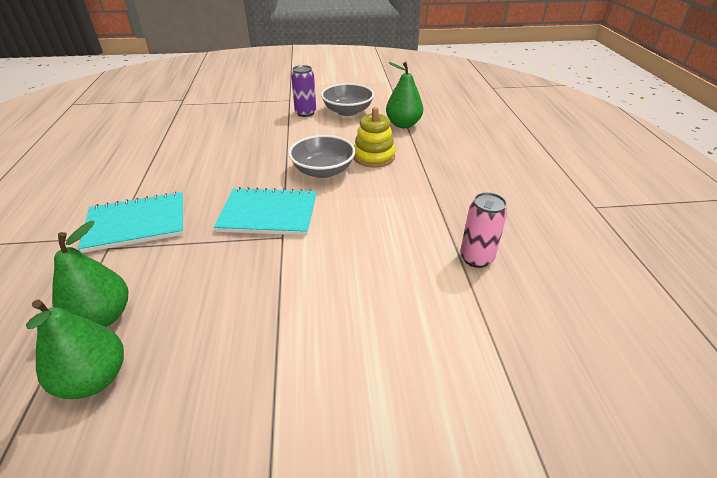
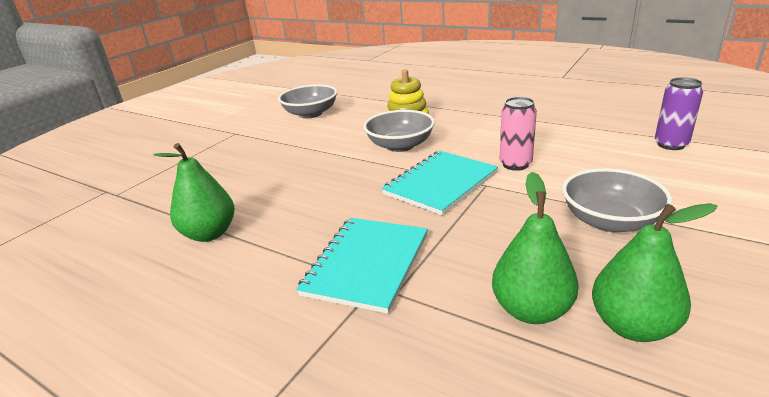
camera: 50 degrees left, 10 degrees down
(256, 328) = (610, 221): none -> grey bowl
(305, 113) = (279, 131): purple can -> purple can (671, 144)
(403, 124) = (373, 99): green pear -> green pear (209, 233)
(476, 258) = (586, 121): pink can -> pink can (515, 164)

